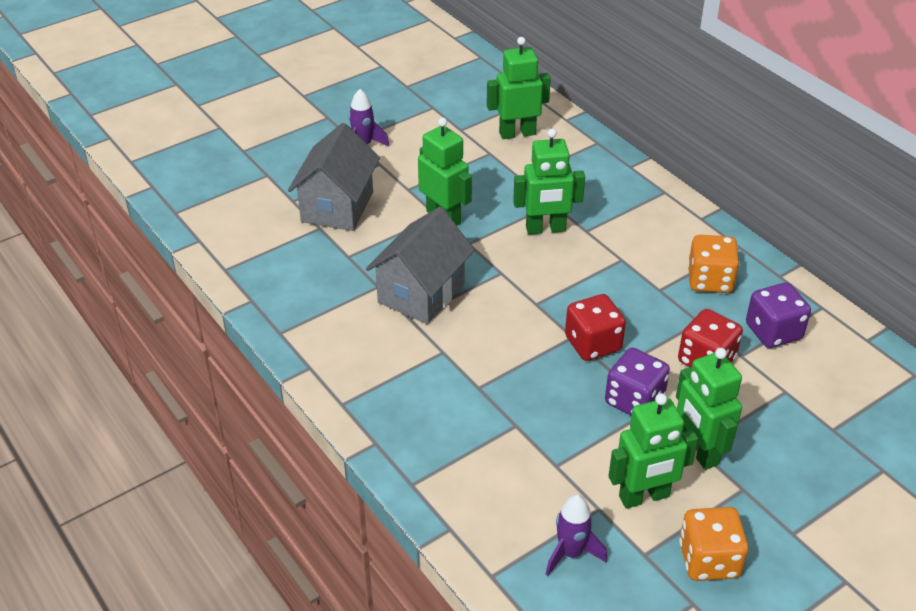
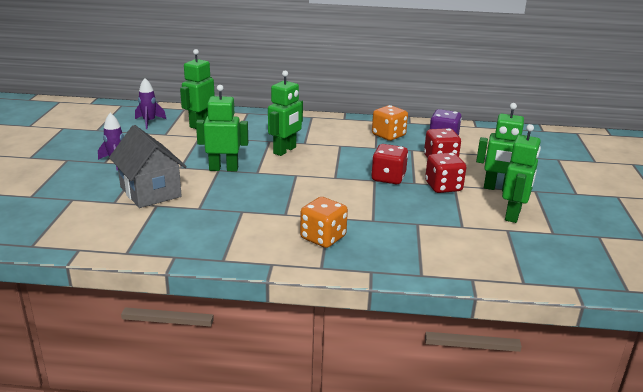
camera: 50 degrees left, 15 degrees down
(421, 293) = (271, 201): grey house -> none
(571, 553) = (531, 251): purple rocket -> purple rocket (149, 122)
(634, 400) = (443, 187): purple dice -> red dice
(708, 560) = (574, 219): orange dice -> orange dice (323, 238)

